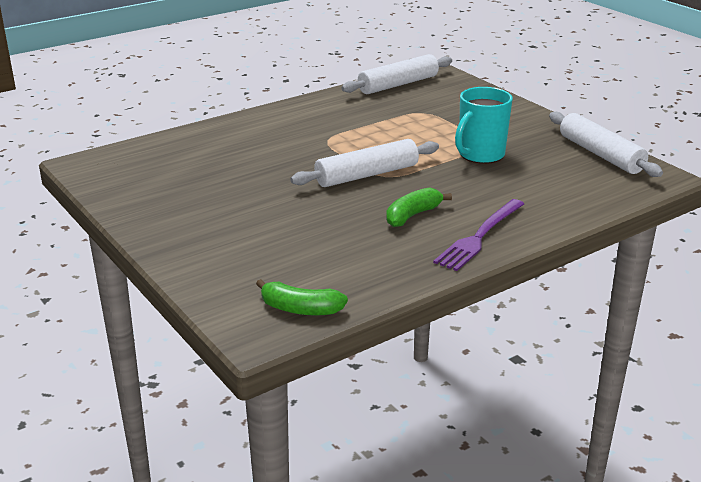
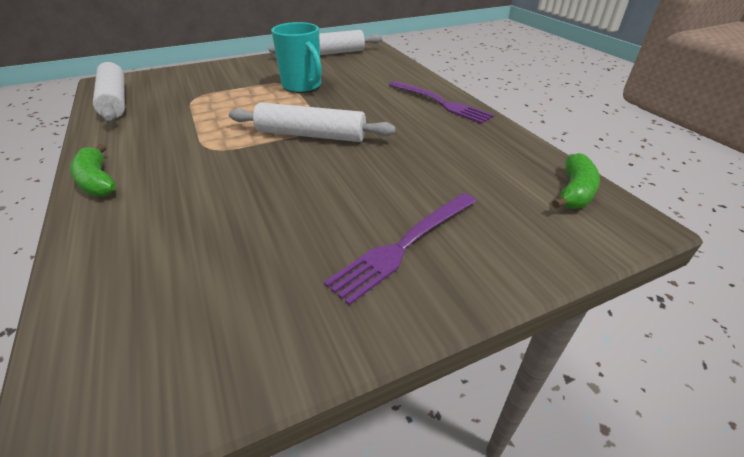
camera: 80 degrees left, 10 degrees up
(212, 229) = (405, 245): none -> purple fork
(367, 175) = (311, 135): white rolling pin -> white rolling pin turned 60 degrees counterclockwise
(412, 215) = (400, 123): green banana -> green banana (97, 181)

